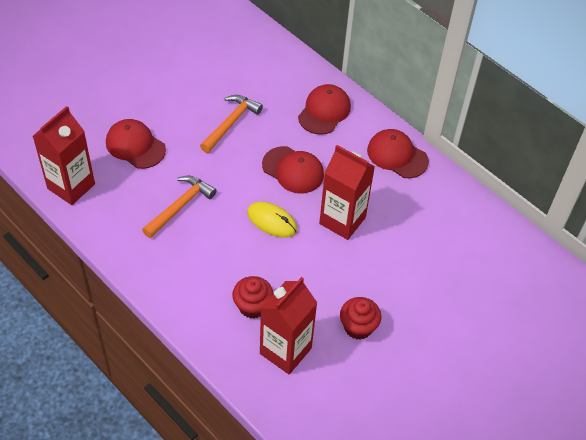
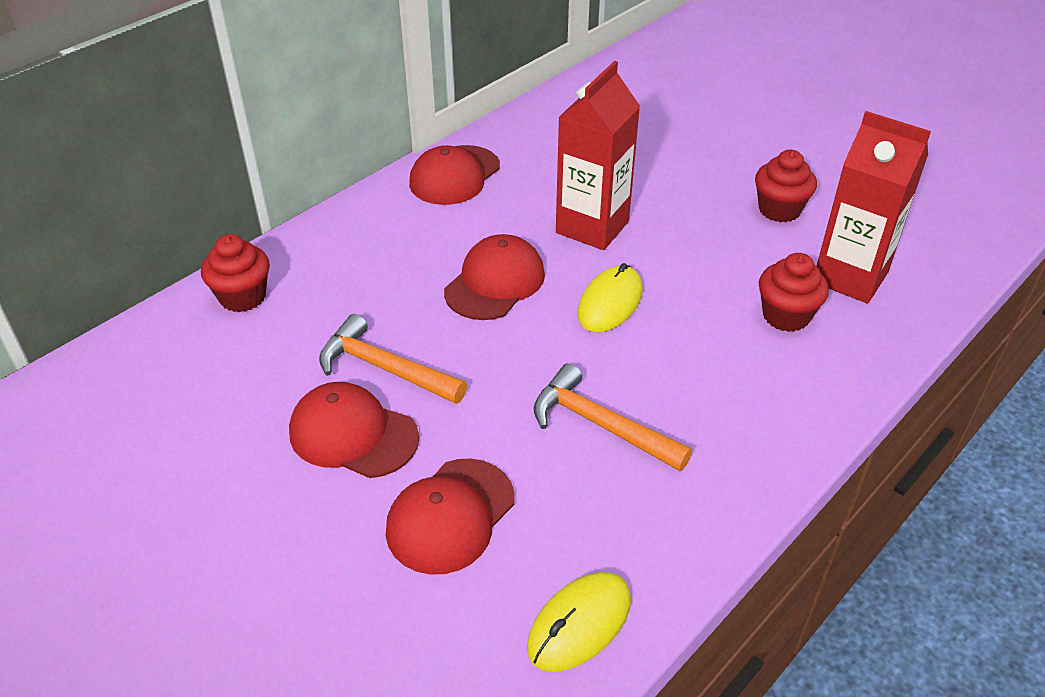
camera: 90 degrees left, 10 degrees down
(71, 186) = (579, 623): red carton -> yellow mouse
(289, 67) = (243, 297): none -> red cupcake
(324, 111) = (358, 251): red cap -> red cap (353, 434)

